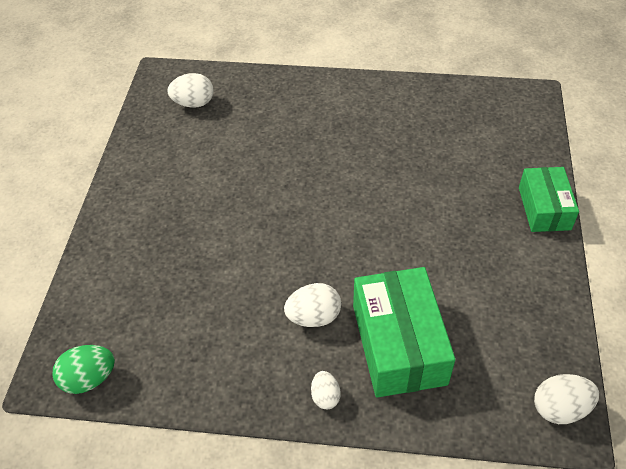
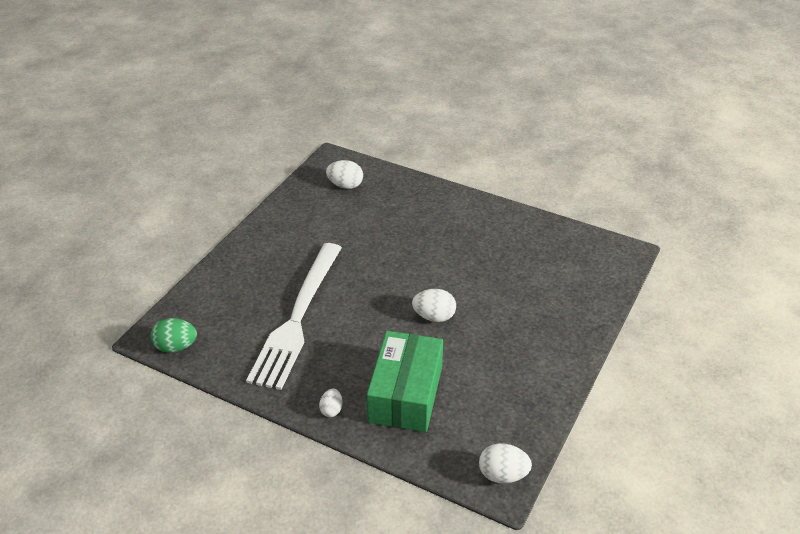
camera: 20 degrees right, 10 degrees down
(222, 287) = (297, 317): none -> white fork
(313, 317) = (352, 357): white egg -> white egg (434, 317)
(544, 208) = (581, 337): green box -> none

